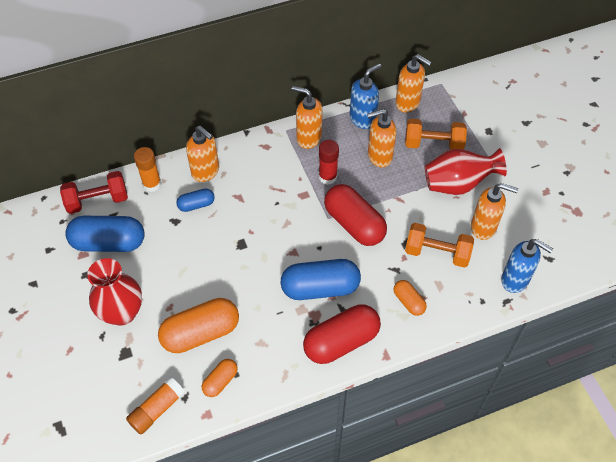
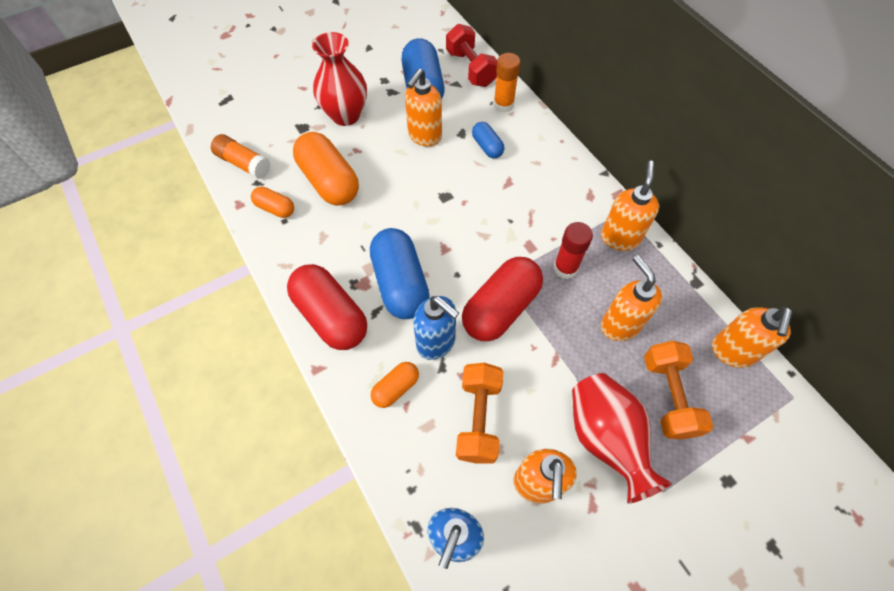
camera: 80 degrees right, 5 degrees up
(206, 172) = (534, 146): orange soap dispenser -> orange soap dispenser (424, 136)
(363, 119) = (677, 296): blue soap dispenser -> blue soap dispenser (436, 343)

